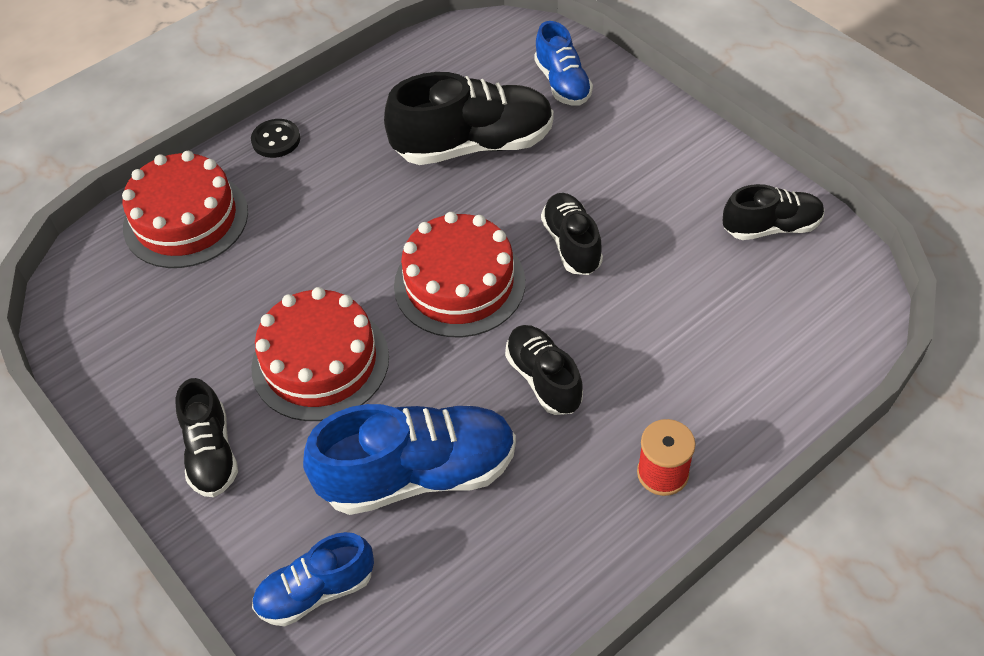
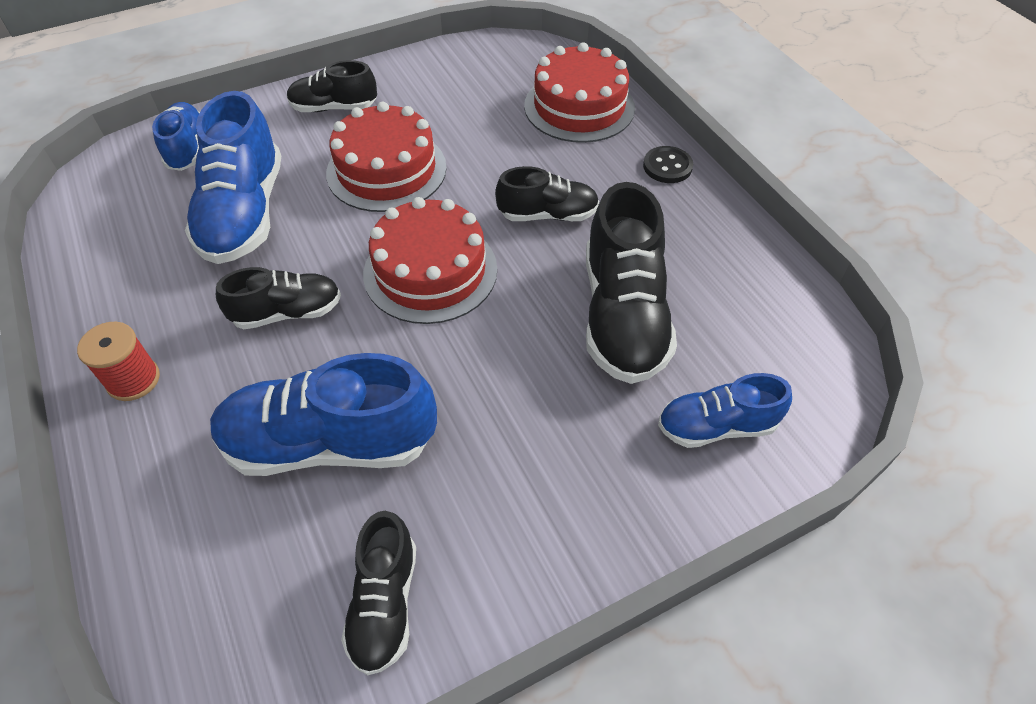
camera: 100 degrees right, 0 degrees up
(571, 244) = (444, 373): black shoe -> black shoe (548, 215)
(665, 299) = (329, 443): none -> blue shoe

